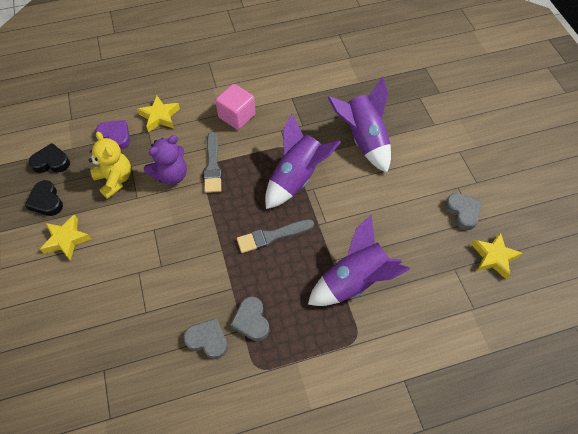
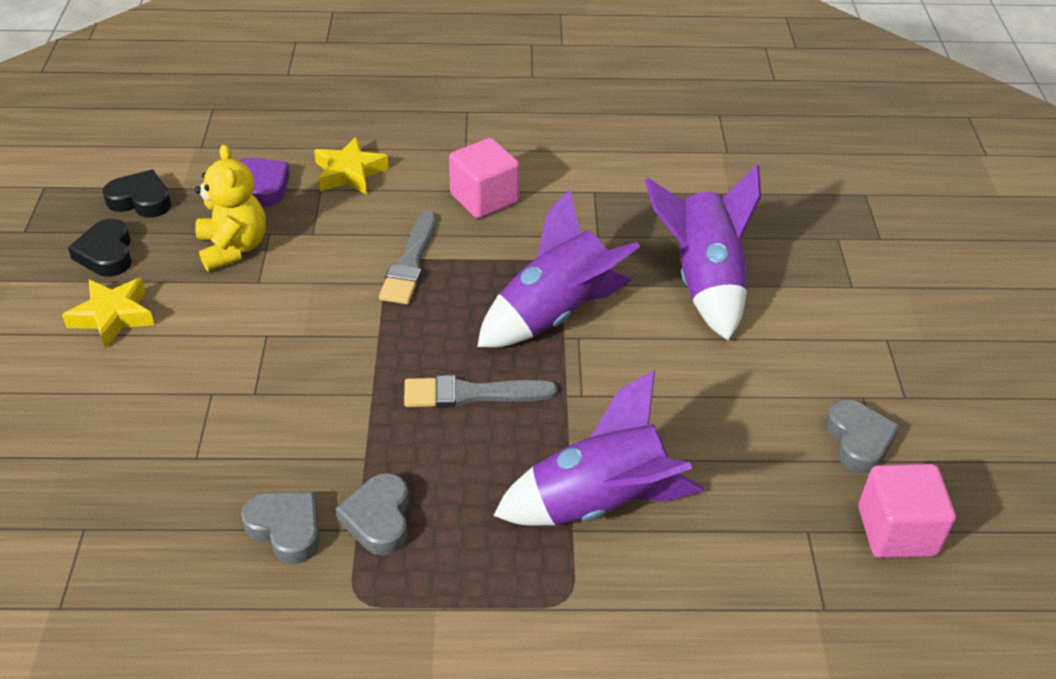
camera: 15 degrees right, 15 degrees down
(171, 175) = (332, 261): purple teddy bear -> none
(493, 257) = (896, 531): yellow star -> pink cube

